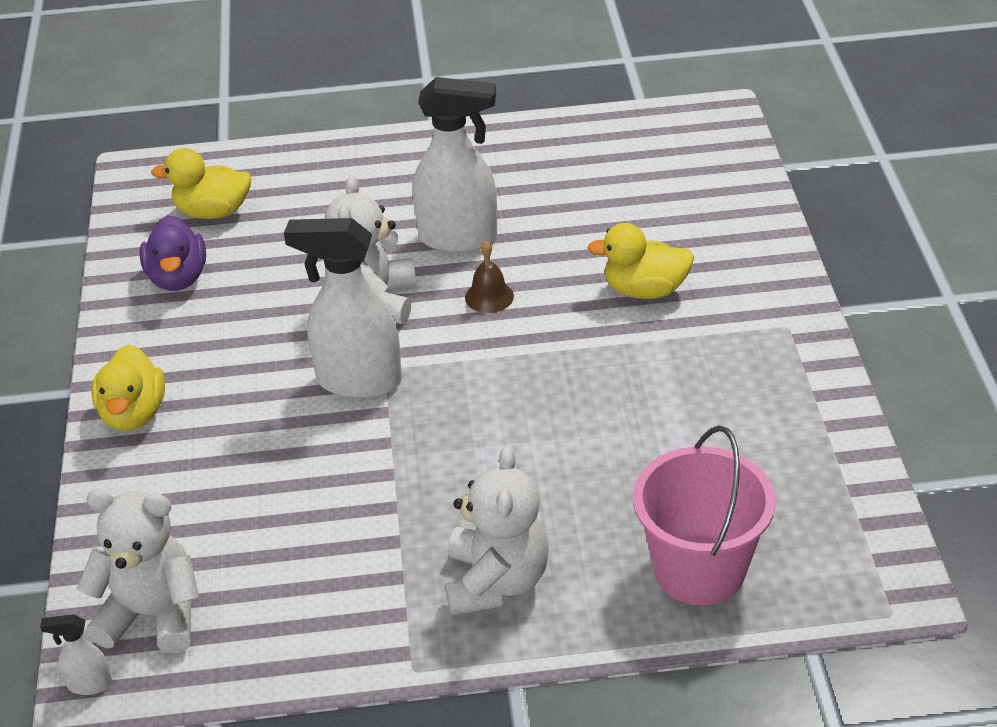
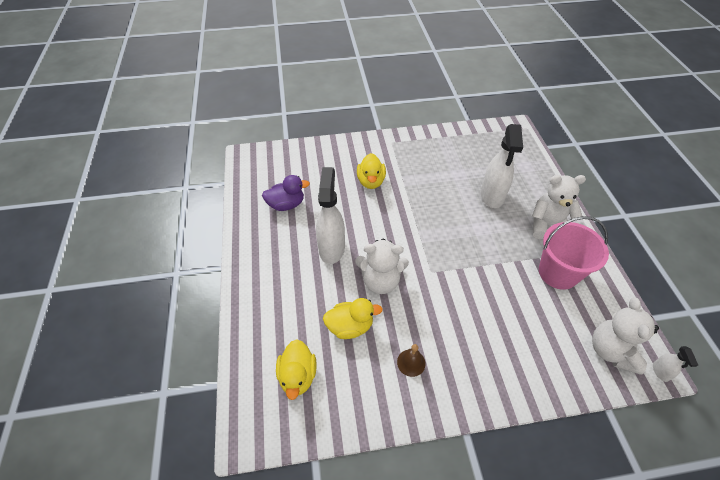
camera: 95 degrees left, 10 degrees up
(133, 414) = (482, 388): yellow duck -> yellow duck (350, 326)
(178, 278) = (363, 386): purple duck -> purple duck (286, 204)
(358, 381) = (441, 282): white spray bottle -> white spray bottle (492, 196)
(489, 296) = (376, 234): brown bell -> brown bell (411, 362)
(699, 570) = (523, 169): pink bucket -> pink bucket (558, 273)

